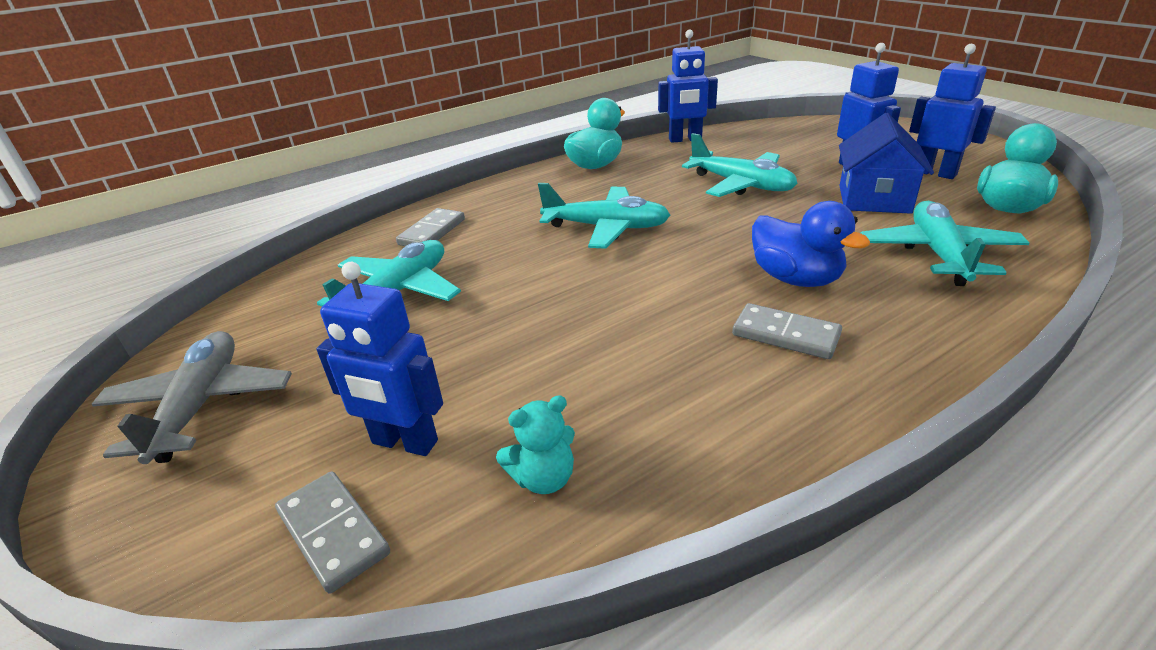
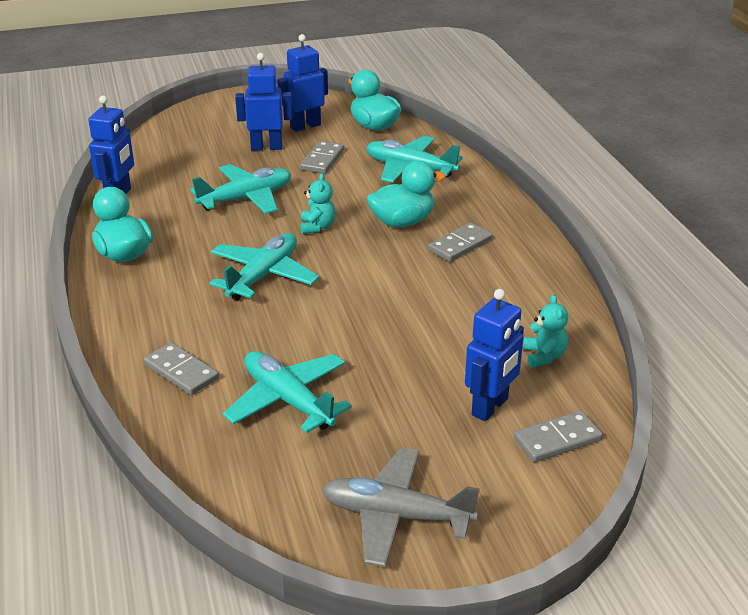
camera: 75 degrees left, 0 degrees up
(726, 231) = (317, 227): none -> turquoise teddy bear
(795, 279) = (402, 222): blue duck -> turquoise duck
(874, 199) = (322, 160): blue house -> grey domino

